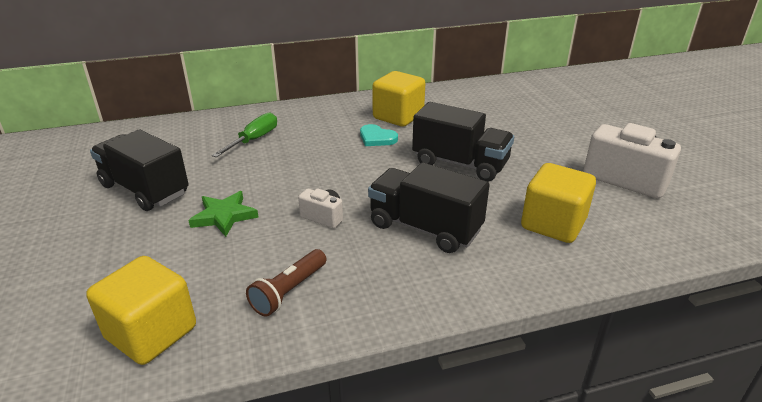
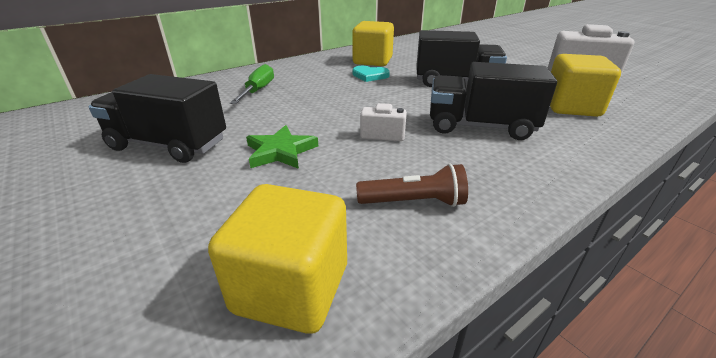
camera: 20 degrees left, 0 degrees up
(289, 291) = (414, 202): brown flashlight -> brown flashlight turned 105 degrees counterclockwise

